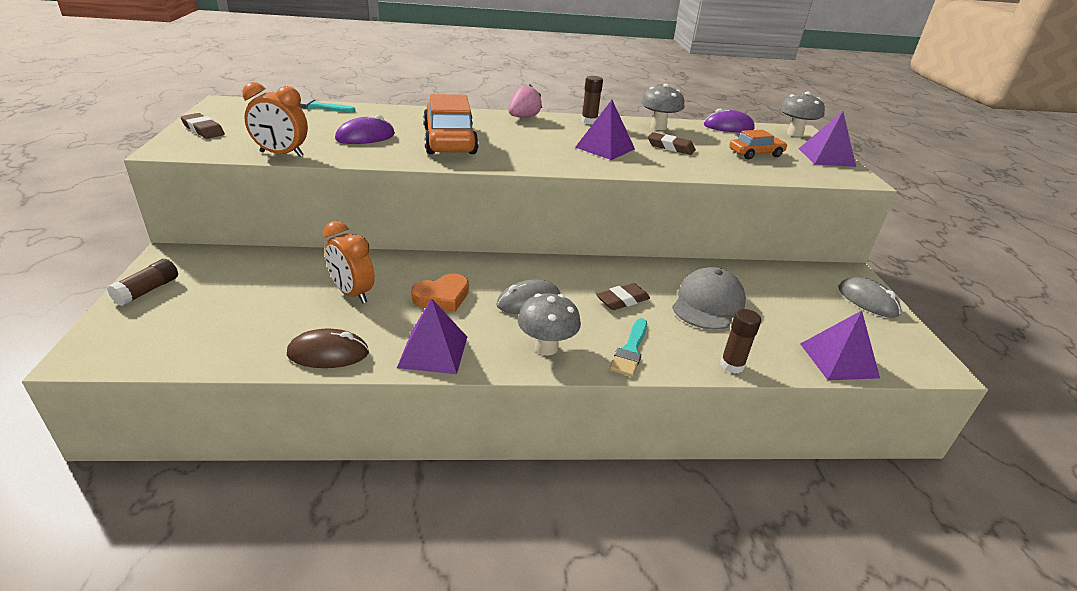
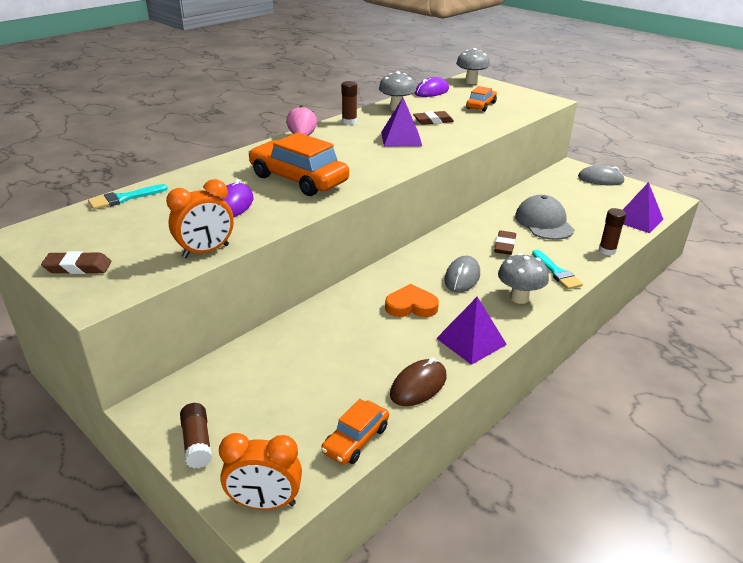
camera: 40 degrees left, 0 degrees up
(218, 356) = (356, 439): none -> orange car
(352, 293) = (353, 341): orange clock -> orange clock (265, 503)
(442, 297) = (411, 306): orange heart -> orange heart turned 105 degrees counterclockwise
(826, 157) = (514, 92): purple pyramid -> none

